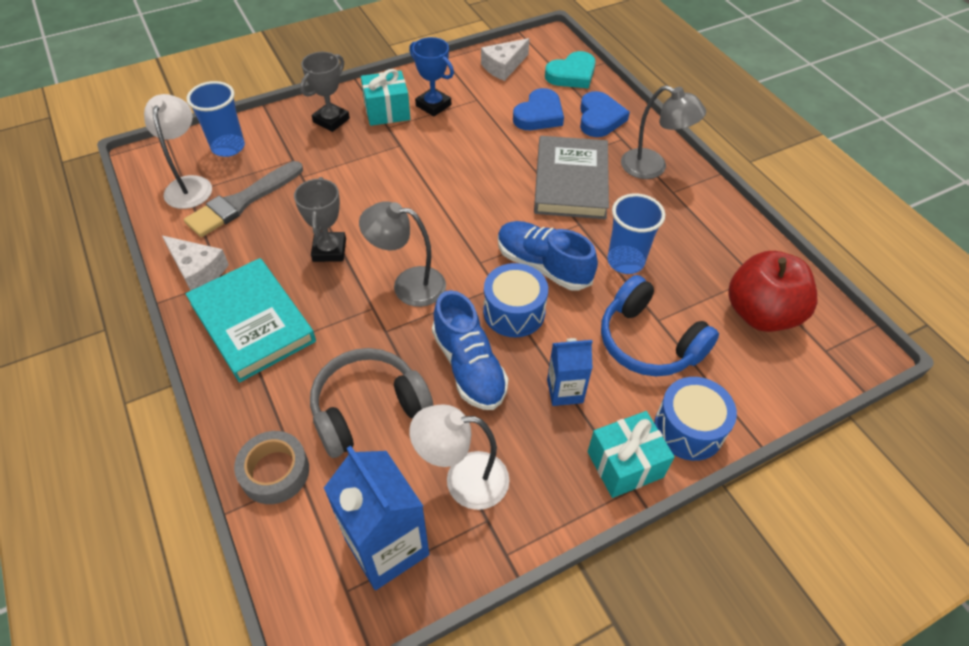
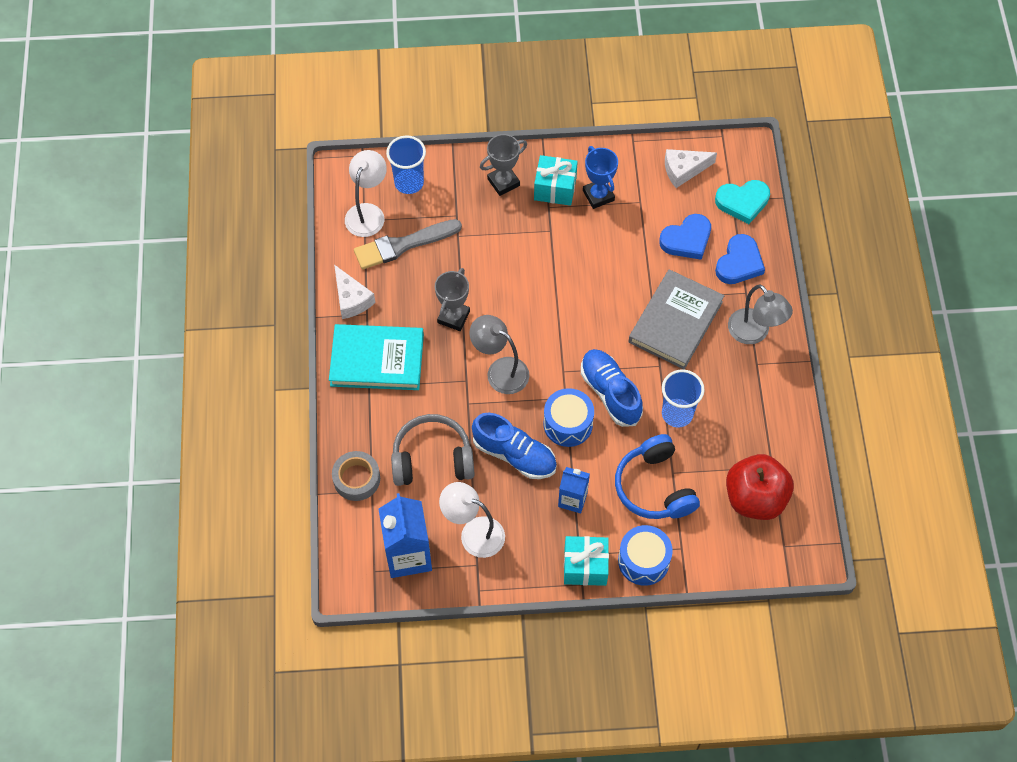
camera: 25 degrees right, 10 degrees up
(252, 322) = (377, 360): turquoise book -> turquoise book turned 75 degrees counterclockwise
(469, 366) = (514, 454): blue shoe -> blue shoe turned 60 degrees counterclockwise

